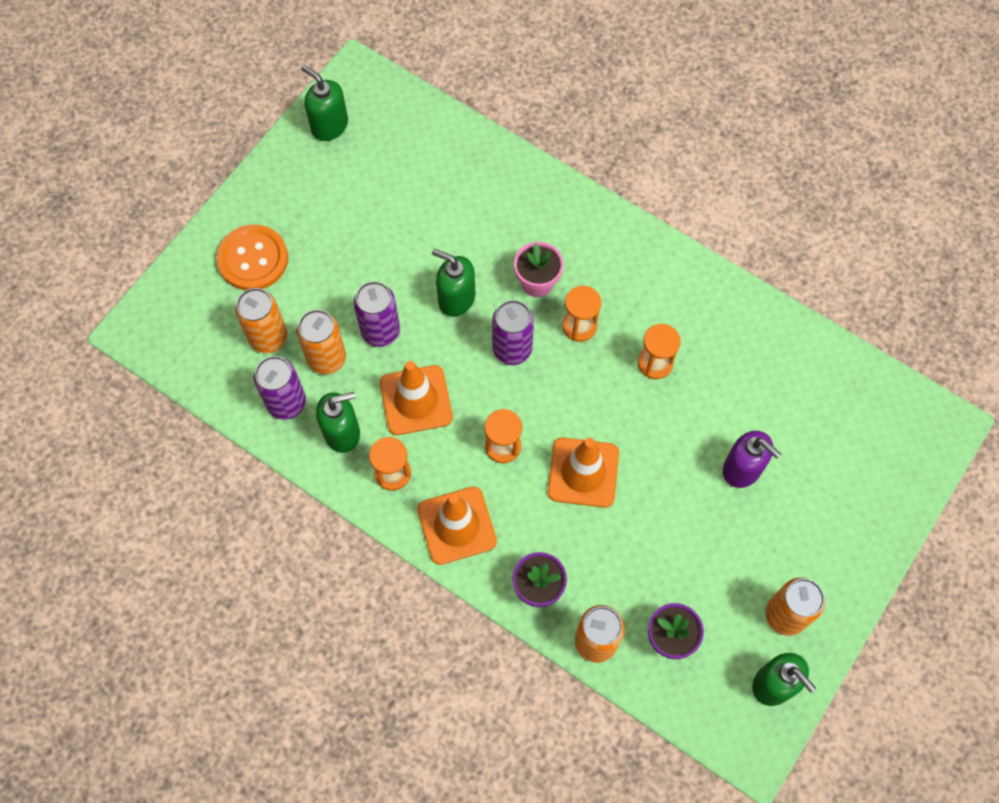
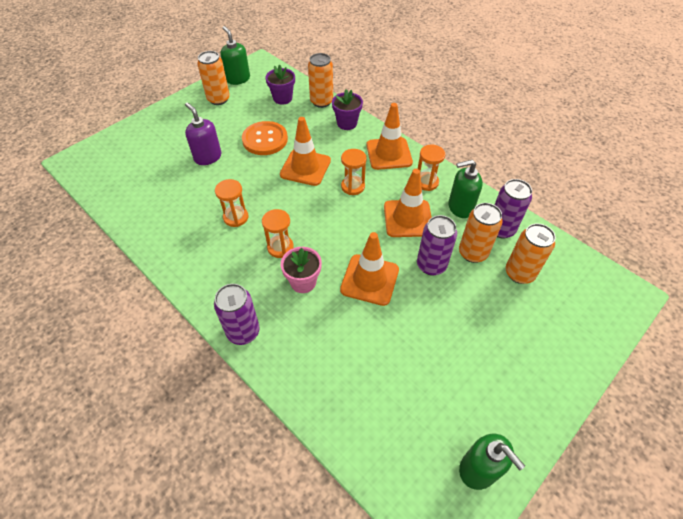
camera: 170 degrees left, 15 degrees down
(253, 259) = (541, 337): orange button -> orange button (265, 139)
(456, 299) = (369, 280): green soap dispenser -> orange traffic cone
(512, 349) = (334, 239): purple can -> purple can (243, 332)

